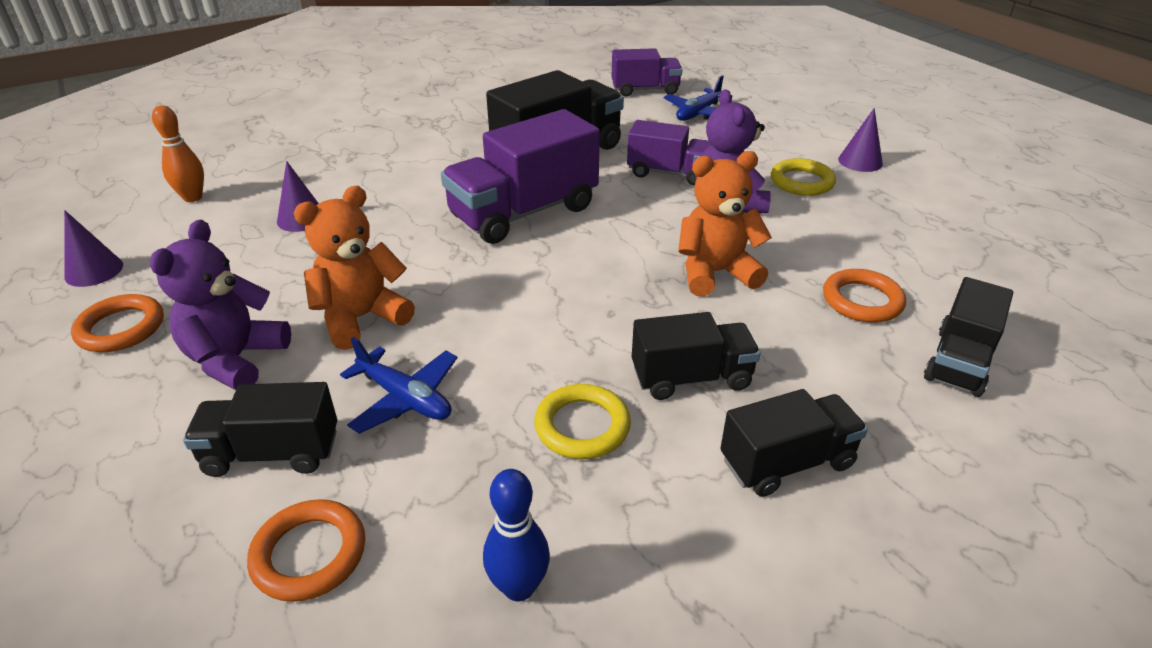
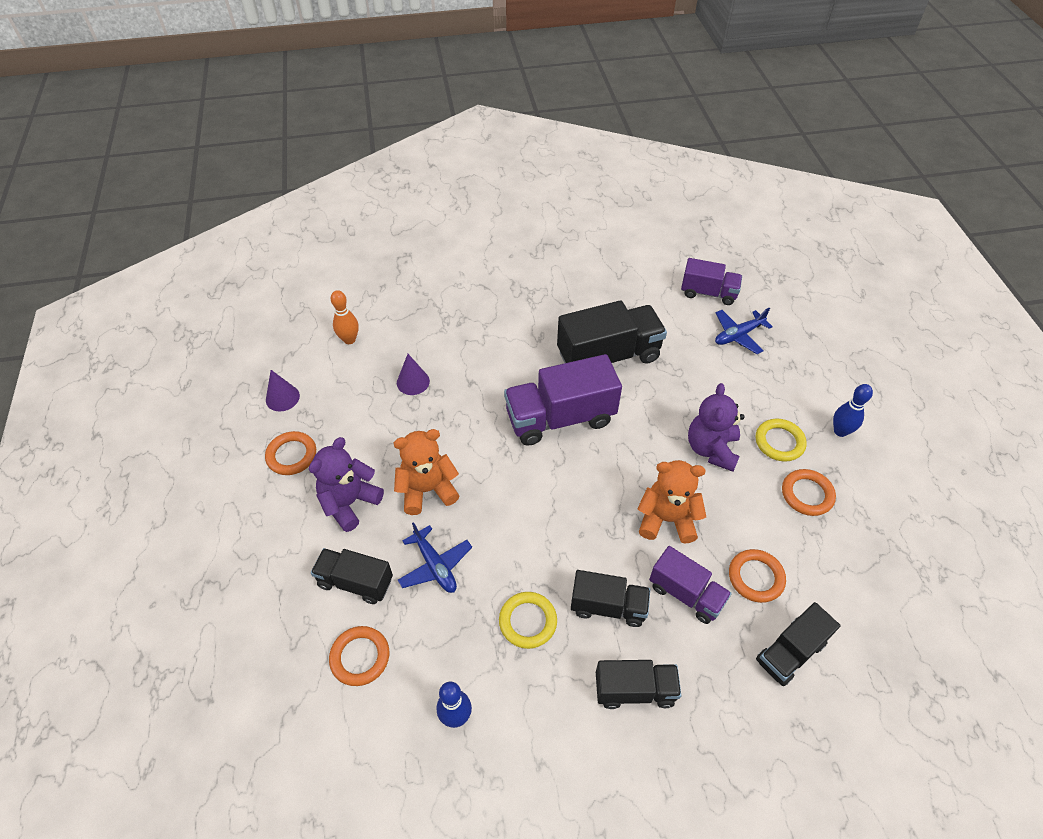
camera: 20 degrees right, 15 degrees up
(668, 173) = (681, 403): purple truck -> purple truck (686, 594)
(860, 161) = (840, 431): purple cone -> blue bowling pin
(864, 216) = (807, 494): none -> orange ring

